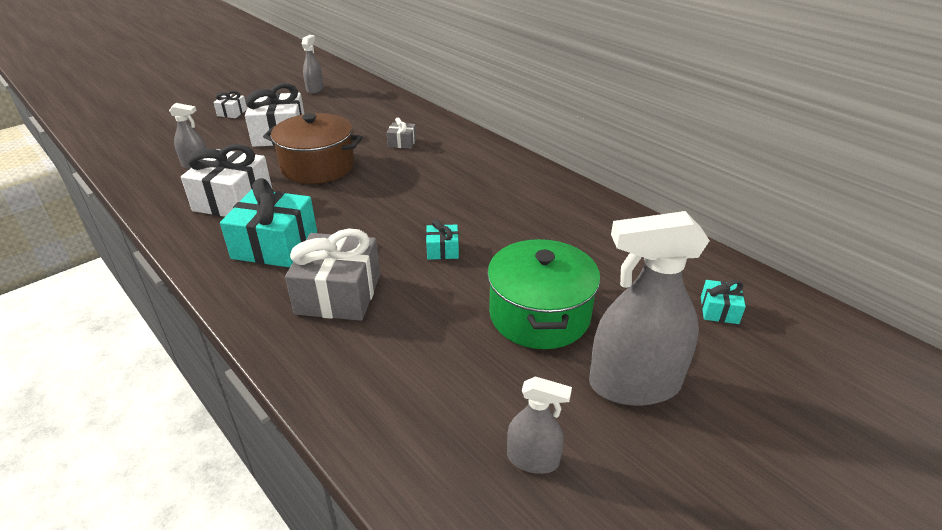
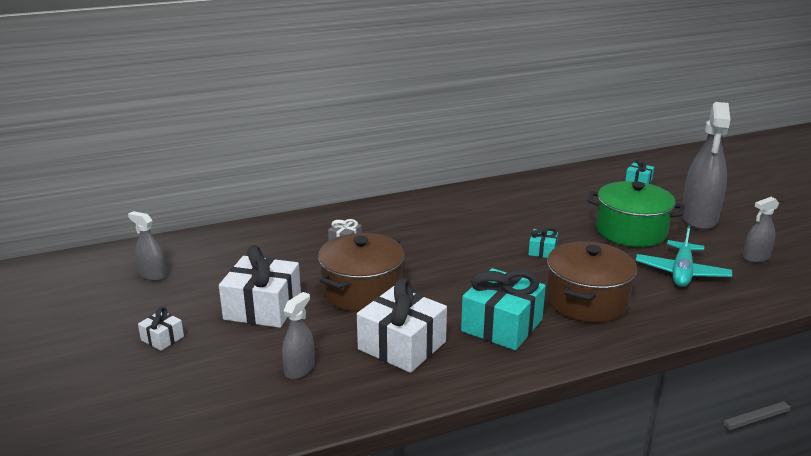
camera: 70 degrees left, 10 degrees down
(338, 294) = (587, 301): grey gift -> brown pot
(441, 371) = (681, 272): none -> turquoise plane
(533, 459) = (756, 257): grey spray bottle -> grey spray bottle turned 150 degrees counterclockwise

